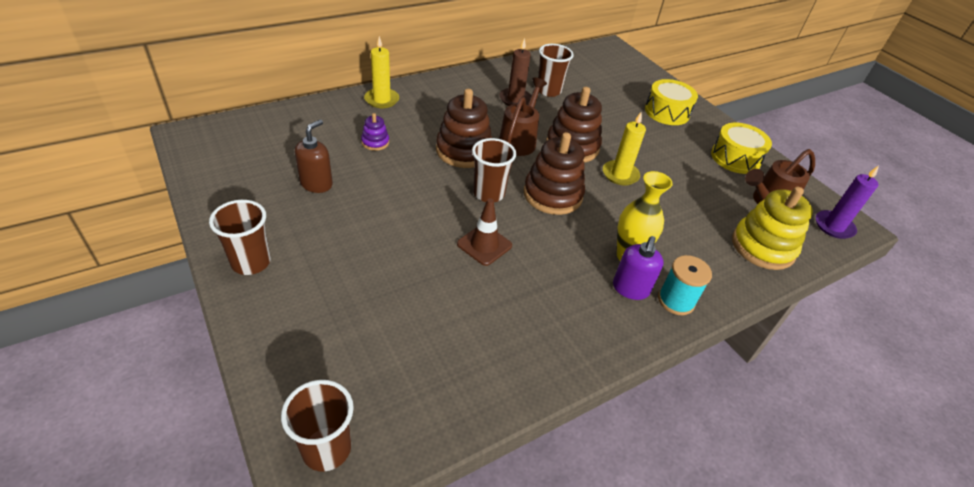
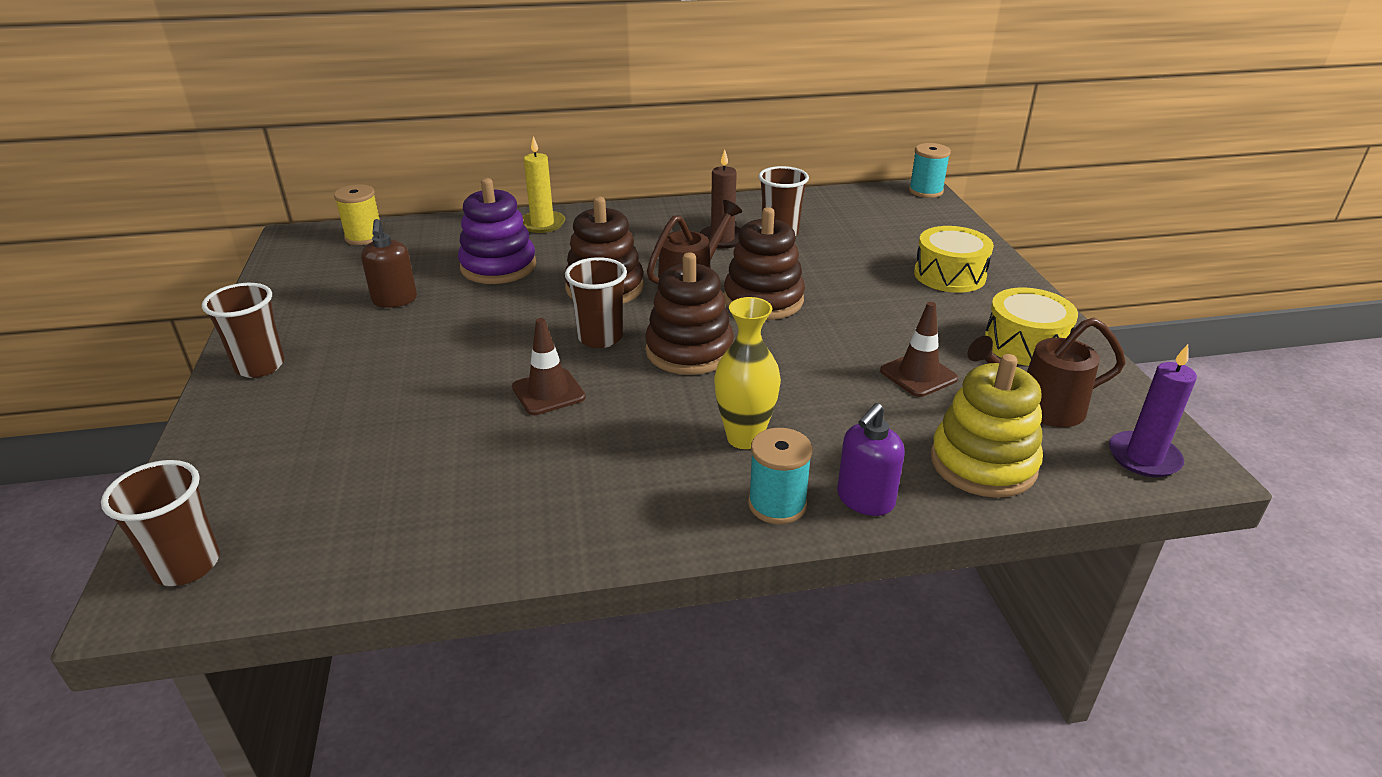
camera: 25 degrees right, 10 degrees down
(248, 128) = (364, 237): none -> yellow spool
(316, 184) = (394, 300): brown soap dispenser -> brown soap dispenser turned 120 degrees clockwise
(375, 142) = (498, 266): purple stacking toy -> purple stacking toy, size x2.06
(615, 47) = (925, 191): none -> turquoise spool
(620, 175) = (811, 341): yellow candle -> none
(630, 289) = (717, 477): purple soap dispenser -> purple soap dispenser (865, 499)
(694, 190) = (918, 375): none -> brown traffic cone

